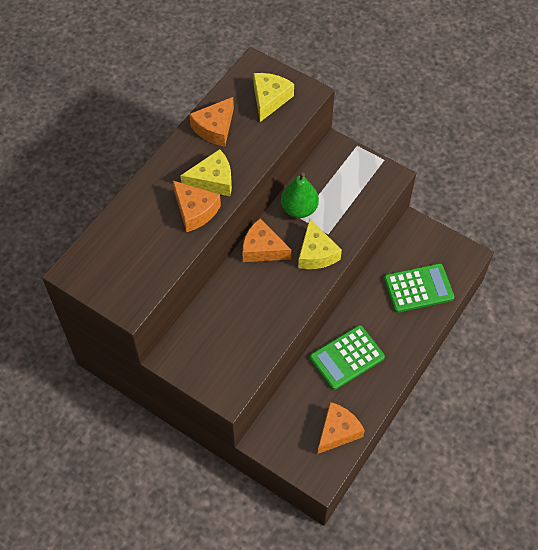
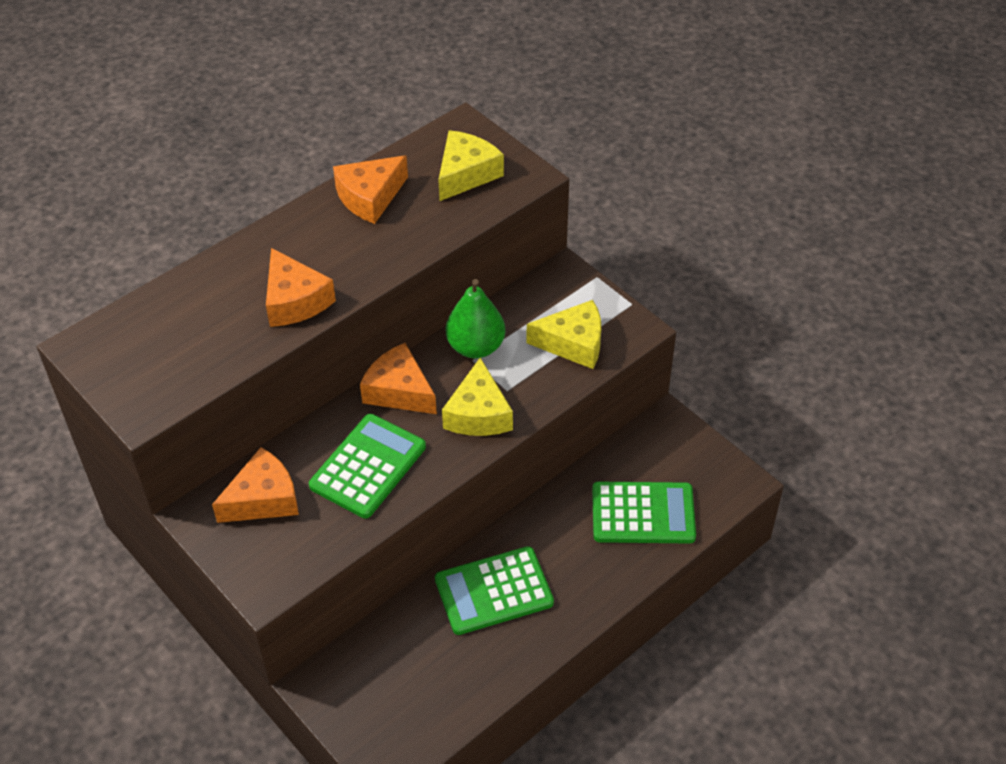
camera: 15 degrees right, 10 degrees down
(213, 180) = (338, 265): yellow cheese -> yellow cheese (573, 343)
(261, 303) = (368, 466): none -> green calculator
(337, 431) = (440, 699): orange cheese -> orange cheese (263, 499)

